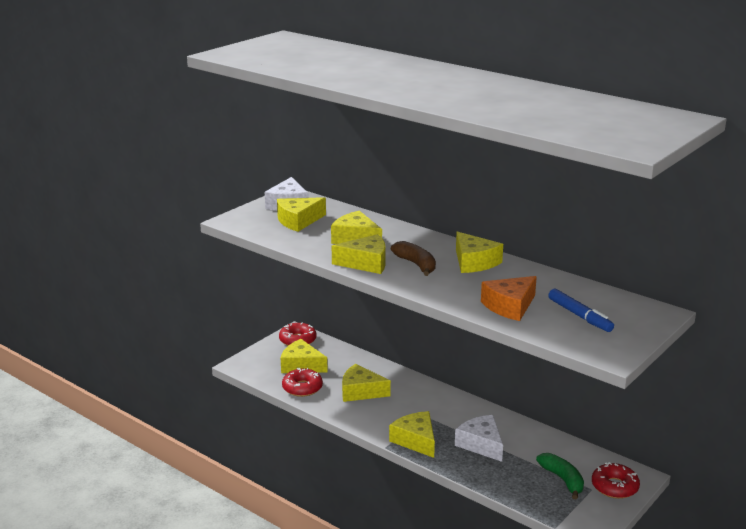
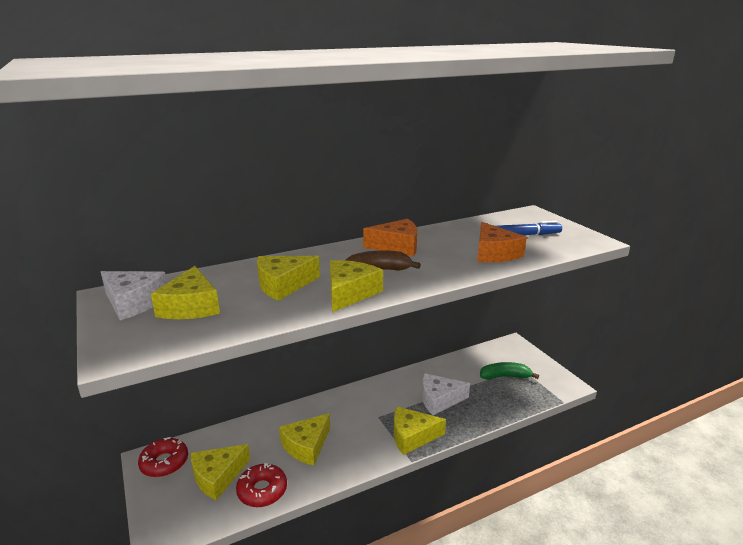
camera: 65 degrees left, 0 degrees up
(474, 262) = (397, 246): yellow cheese -> orange cheese
(614, 487) = (522, 357): red donut -> none

